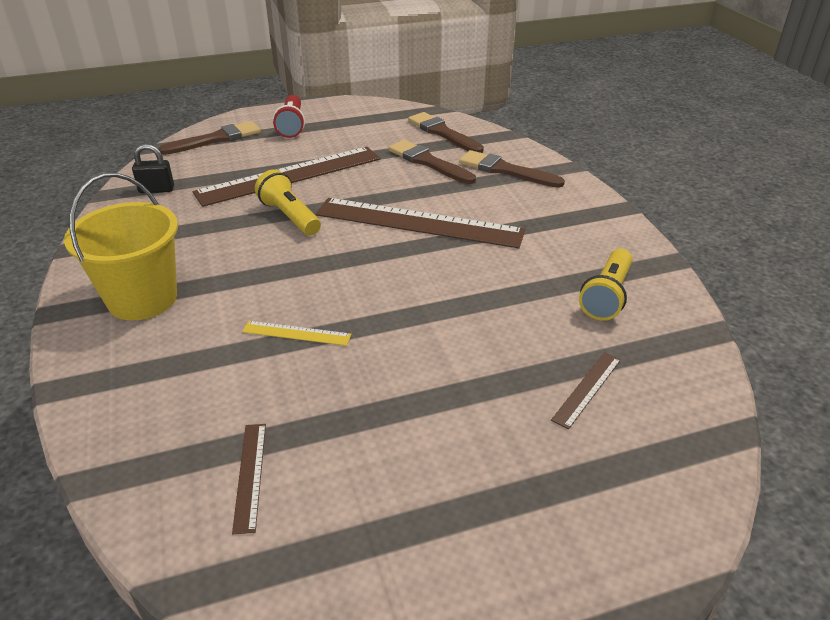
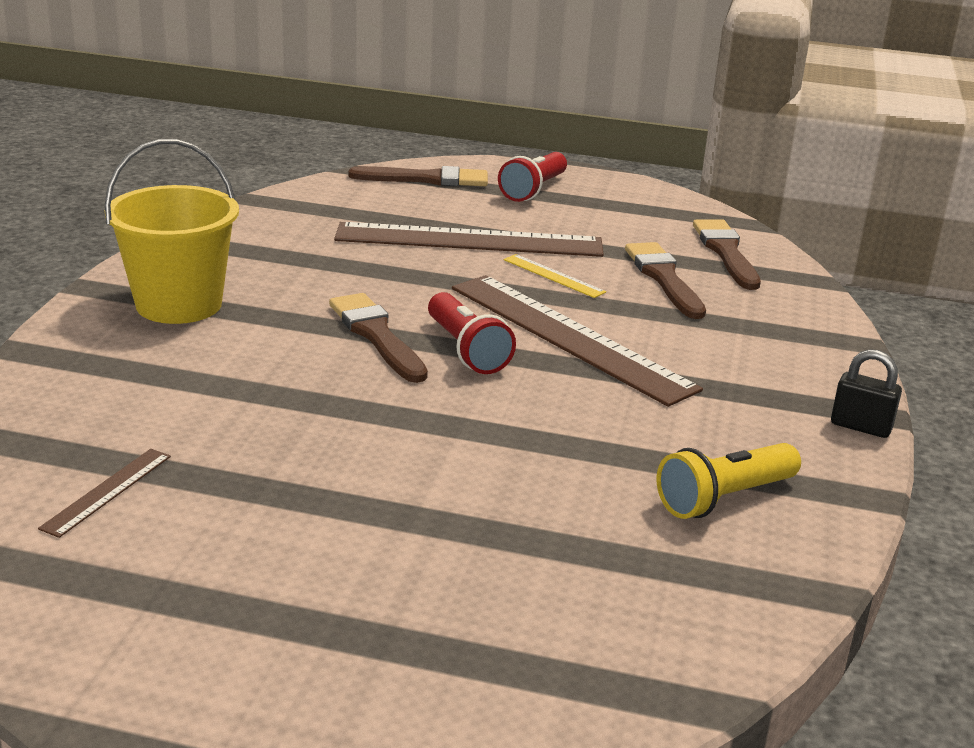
camera: 30 degrees right, 10 degrees down
(156, 190) = (305, 210): black padlock -> black padlock (860, 427)
(289, 216) = (420, 281): yellow flashlight -> none
(296, 333) = (295, 391): yellow ruler -> yellow ruler (553, 276)
(370, 256) = (466, 350): none -> red flashlight
(505, 170) = (762, 319): brown brush -> brown brush (376, 335)
(587, 389) = (567, 576): brown ruler -> none

